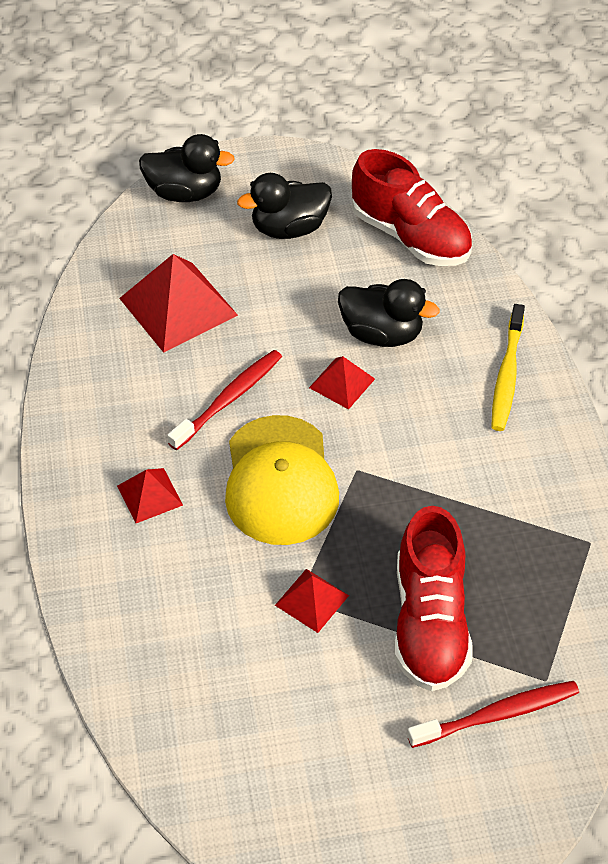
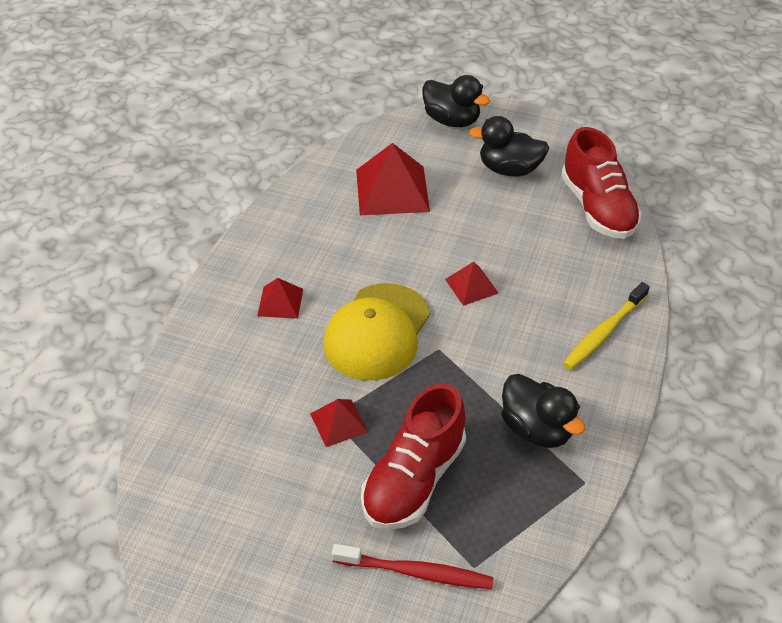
camera: 30 degrees right, 5 degrees down
(229, 399) = (382, 263): red toothbrush -> none
(382, 334) = (526, 265): black duck -> black duck (536, 429)

